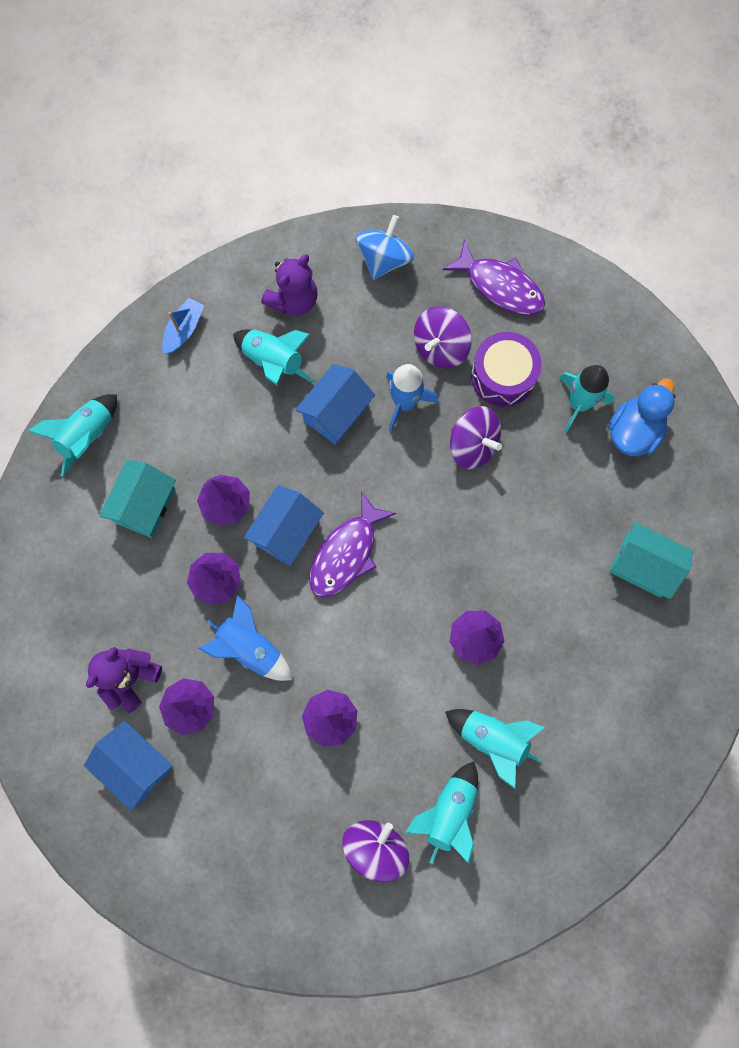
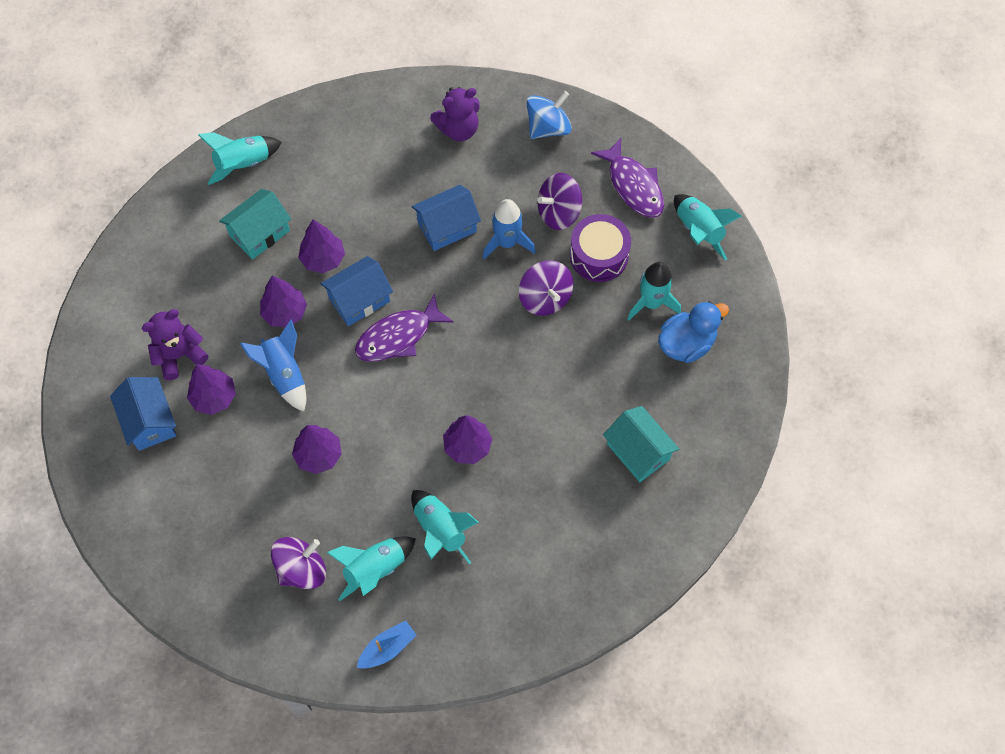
camera: 25 degrees right, 10 degrees down
(184, 330) = (359, 116): blue boat -> blue boat (387, 648)
(273, 362) = (417, 168): turquoise rocket -> turquoise rocket (698, 231)

